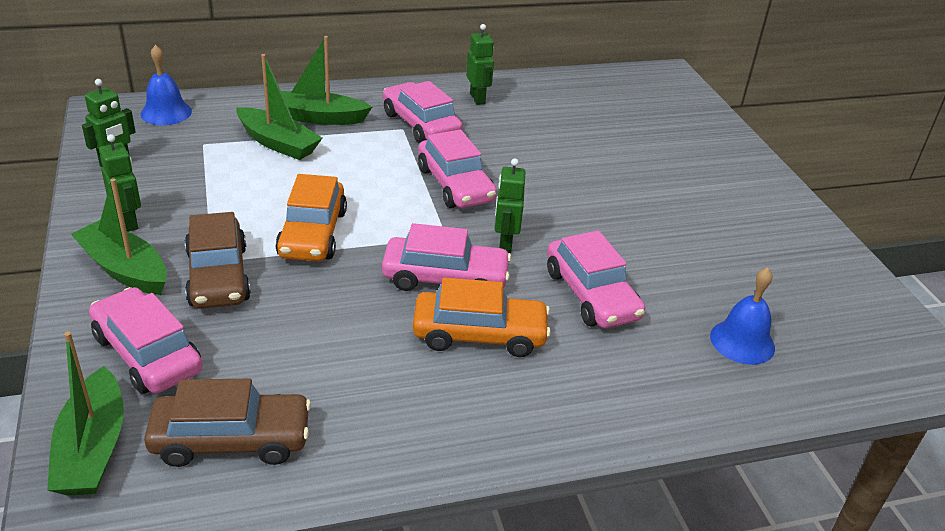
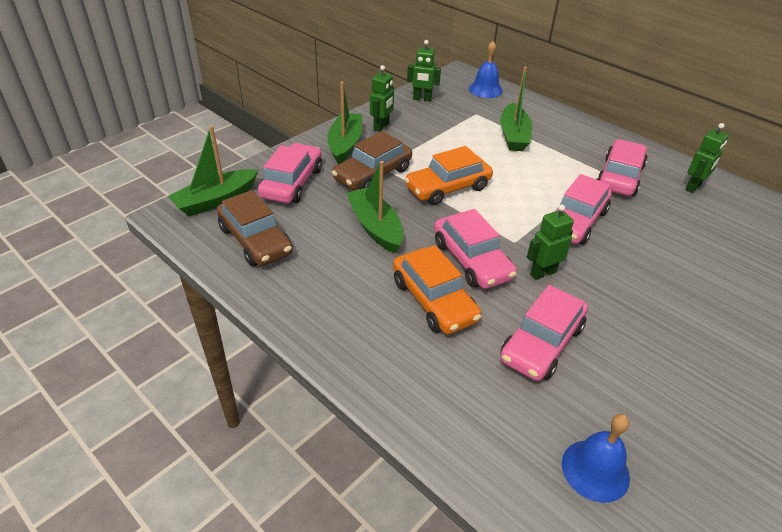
camera: 60 degrees right, 5 degrees up
(318, 117) = (560, 136): green boat -> green boat (375, 227)

